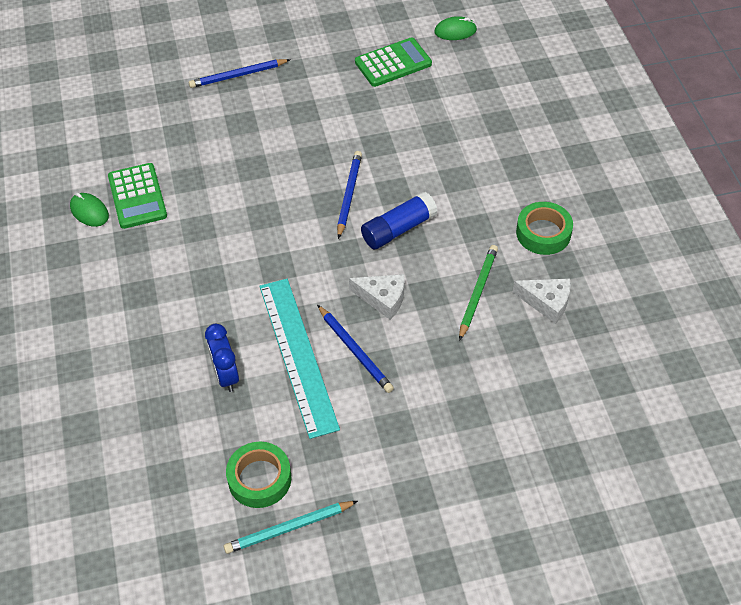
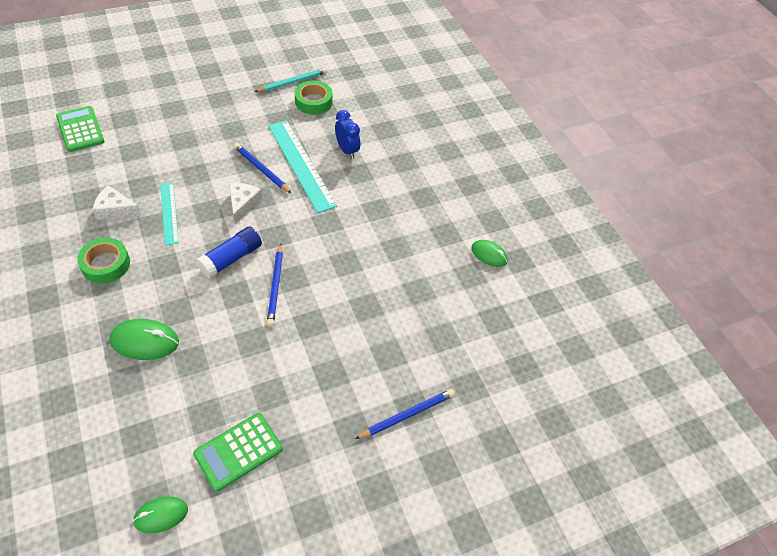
camera: 165 degrees right, 0 degrees up
(137, 196) = (456, 271): green calculator -> green calculator (80, 129)
(382, 299) = (243, 204): white cheese -> white cheese turned 90 degrees clockwise
(477, 293) = (169, 213): green pencil -> turquoise ruler
(486, 152) = (145, 341): none -> green mouse

